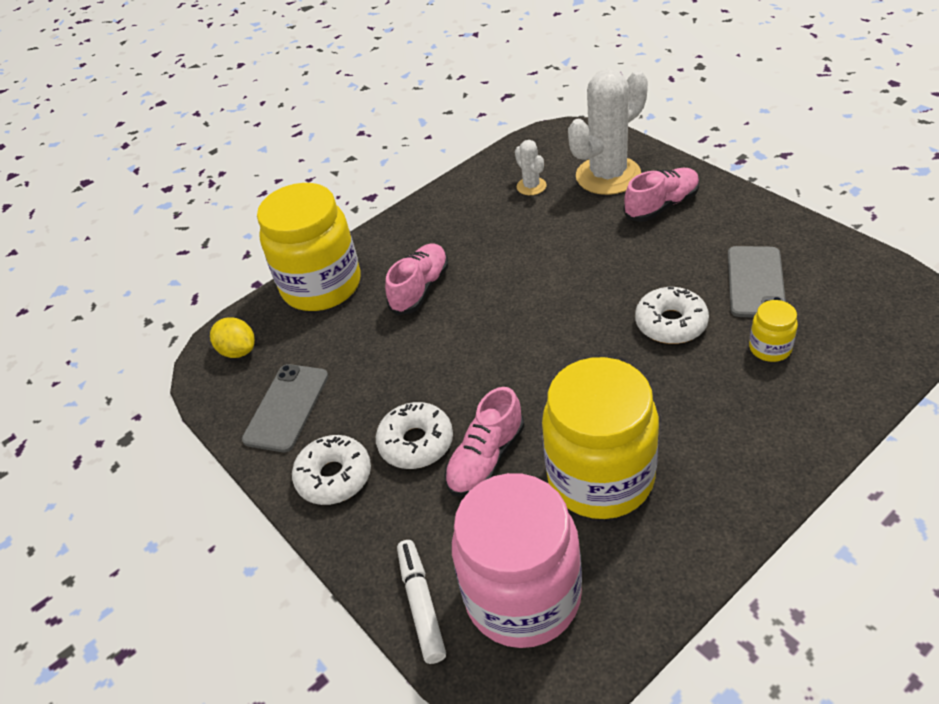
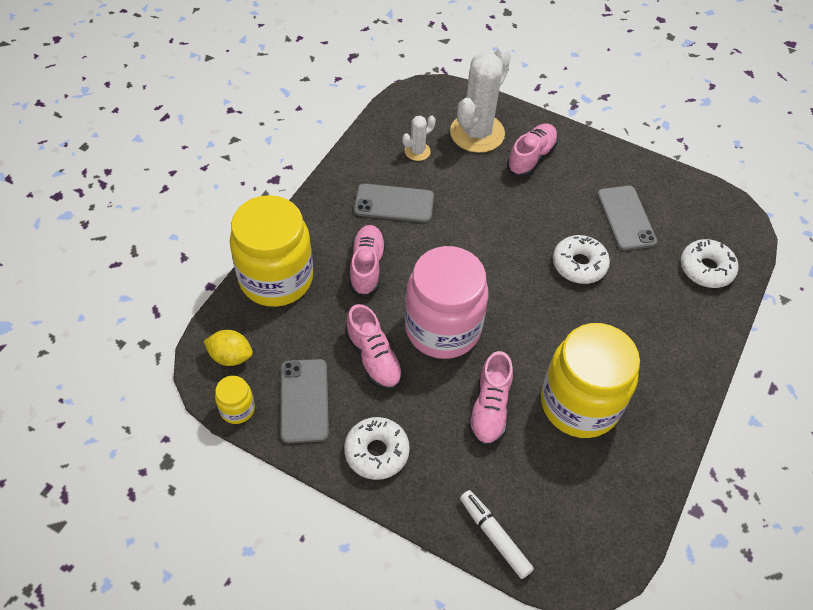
camera: 30 degrees left, 10 degrees up
(381, 379) = (374, 358): none -> pink shoe
(416, 443) = (429, 407): white donut -> white donut (706, 269)
(480, 232) = (394, 203): none -> grey phone
(523, 596) = (563, 509): pink jar -> pink jar (442, 328)
(531, 186) = (417, 151): white cactus -> white cactus turned 75 degrees counterclockwise
(770, 348) = (655, 273): yellow jar -> yellow jar (237, 409)

